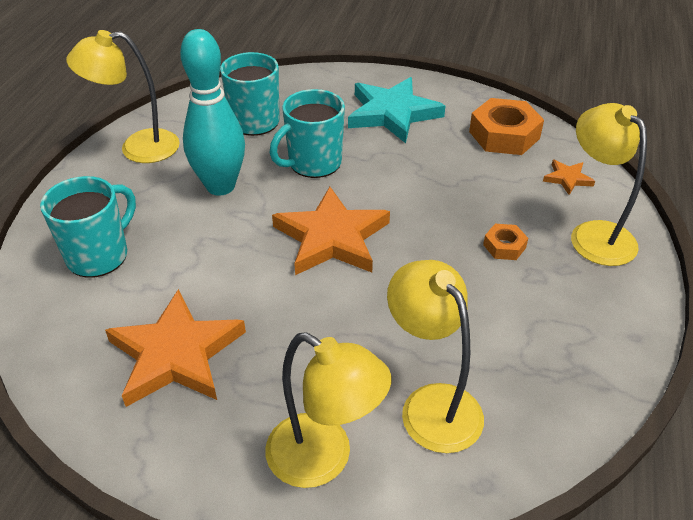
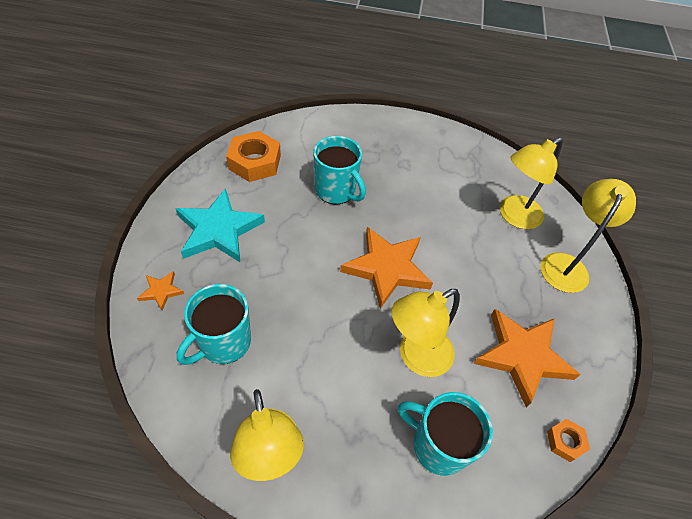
camera: 100 degrees left, 10 degrees up
(220, 186) = (331, 357): turquoise bowling pin -> none
(313, 163) = (294, 286): turquoise mug -> turquoise mug (336, 191)
(504, 246) = (380, 174): orange nut -> orange nut (565, 441)
(567, 179) = (308, 136): orange star -> orange star (161, 291)
(594, 234) = (363, 133): yellow lamp -> yellow lamp (416, 357)

